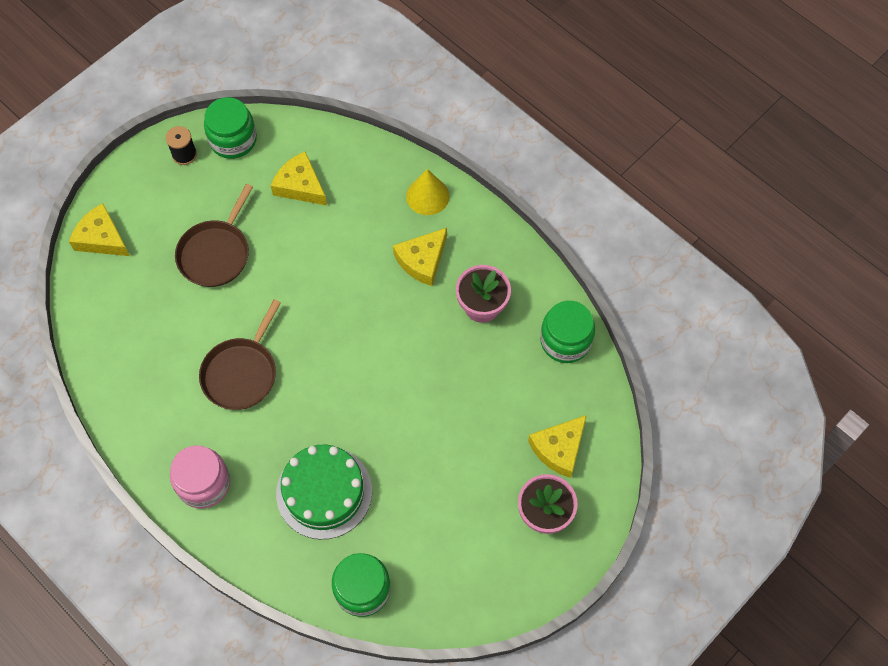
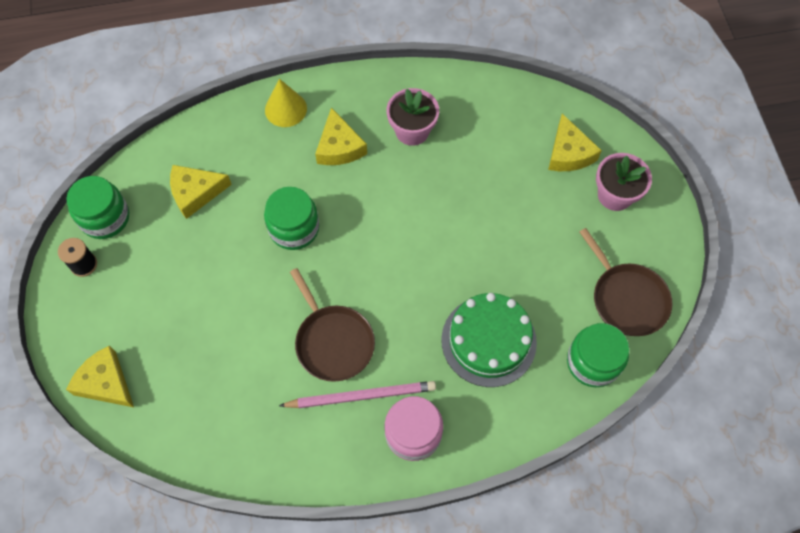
camera: 55 degrees left, 0 degrees up
(101, 238) = (105, 383): yellow cheese -> yellow cheese turned 60 degrees clockwise
(210, 424) = (361, 396): none -> pink pencil
(216, 253) = (203, 295): brown pan -> brown pan (626, 299)
(565, 340) = (484, 95): green jar -> green jar (294, 228)

